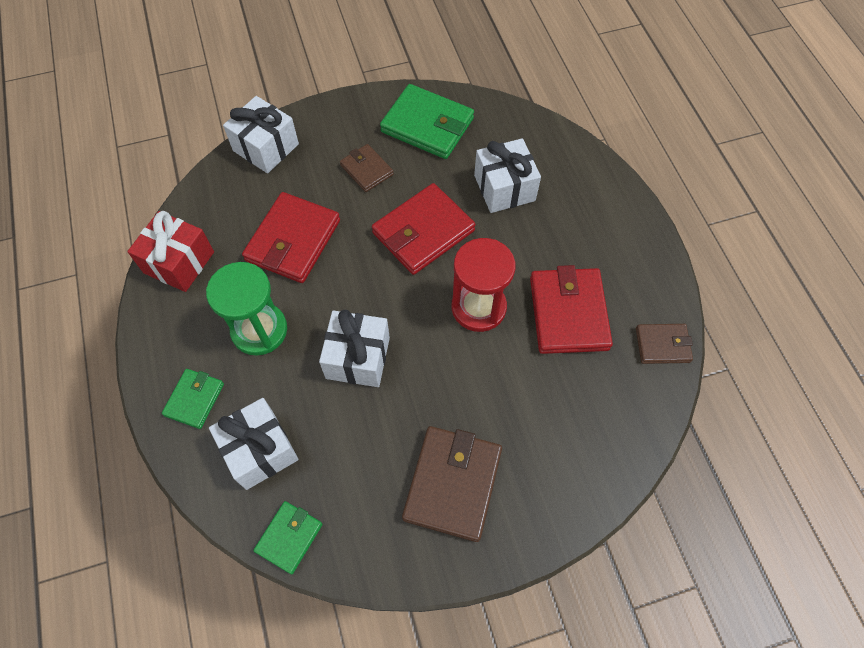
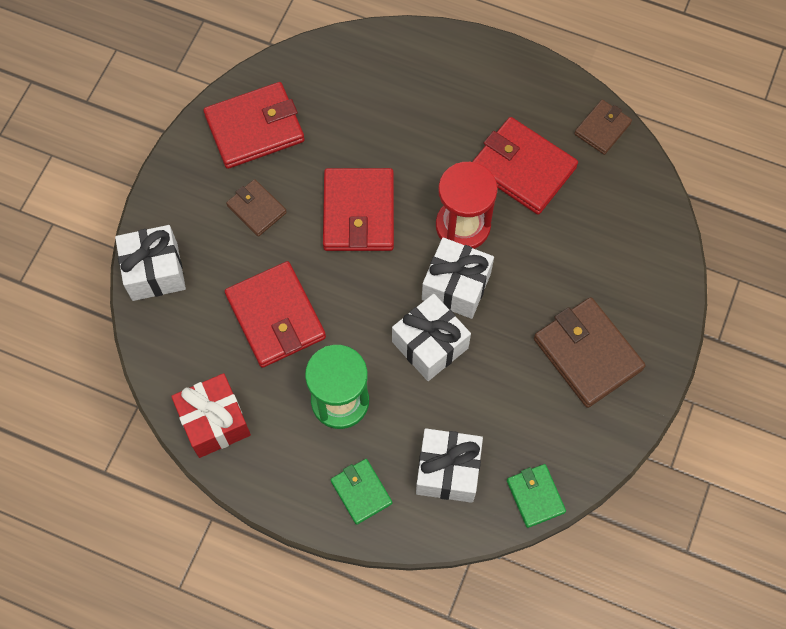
camera: 50 degrees left, 5 degrees up
(366, 170) = (256, 209): brown wallet -> brown wallet turned 45 degrees clockwise
(427, 125) = (255, 128): green wallet -> red wallet
(504, 188) = (372, 121): white gift -> white gift (456, 286)

